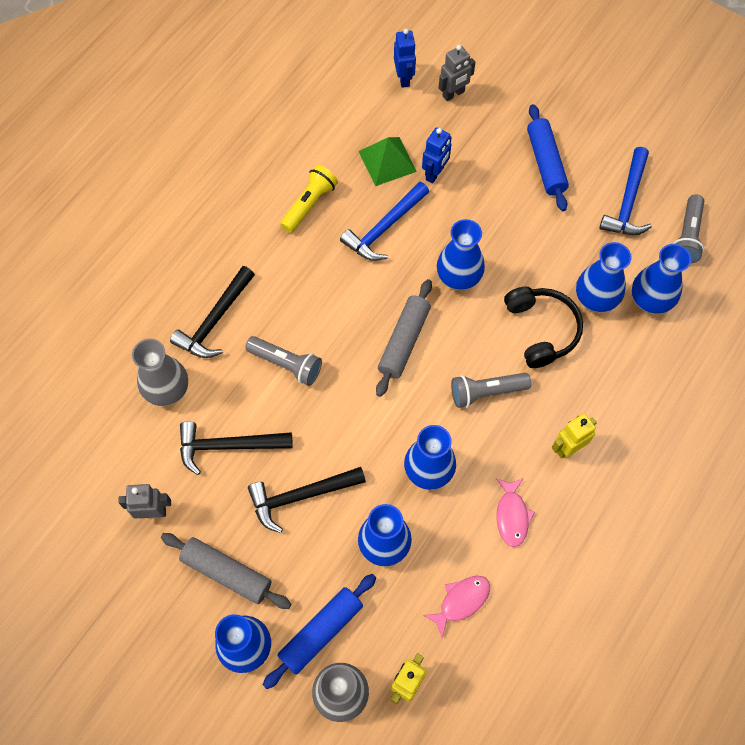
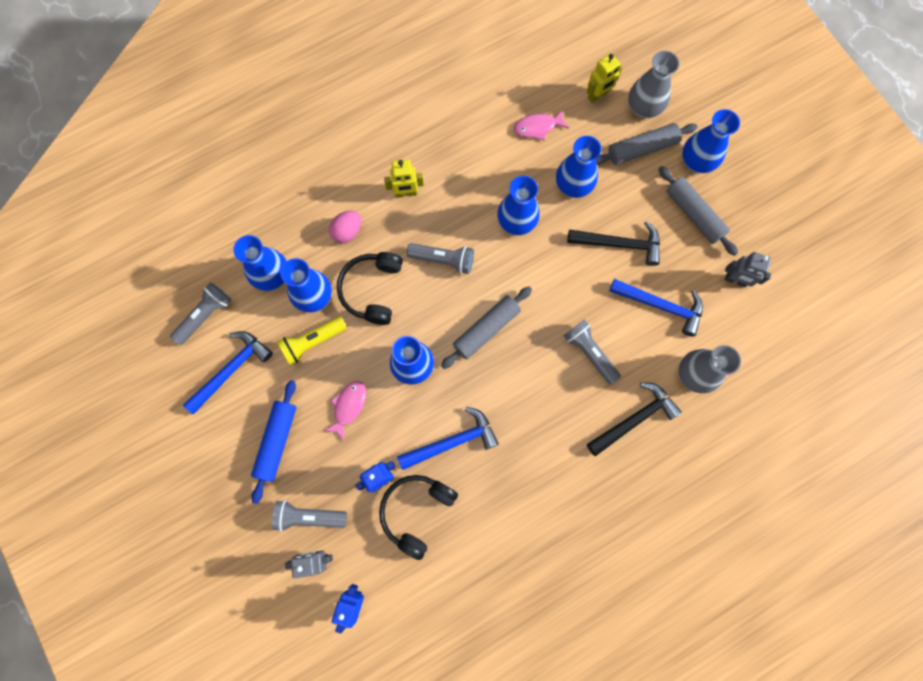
camera: 155 degrees left, 10 degrees up
(228, 446) = (661, 306): black hammer -> blue hammer
(309, 204) = (508, 498): yellow flashlight -> yellow flashlight (313, 342)
(321, 632) = (641, 149): blue rolling pin -> grey rolling pin
(387, 161) = (416, 511): green pyramid -> black headphones
(479, 120) = (309, 516): none -> grey flashlight
(512, 516) = (473, 165): pink fish -> pink fish (348, 406)
(604, 377) = (347, 232): none -> pink egg

